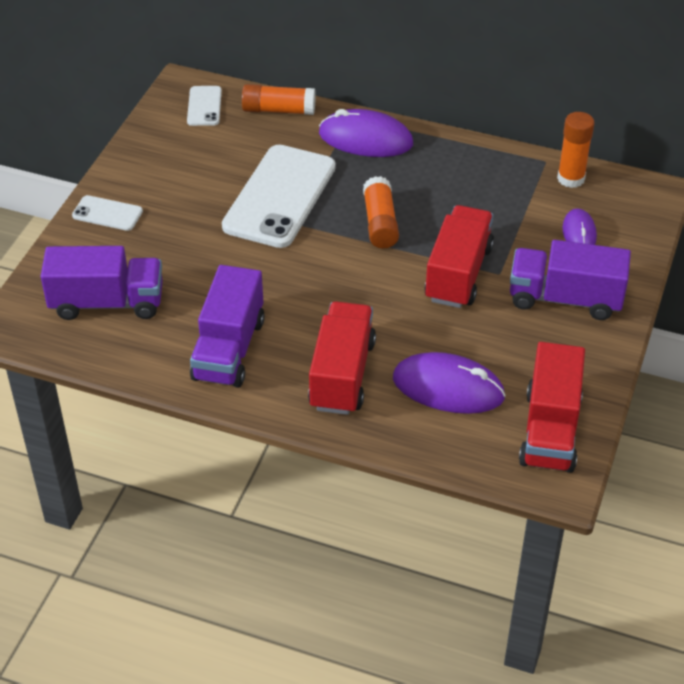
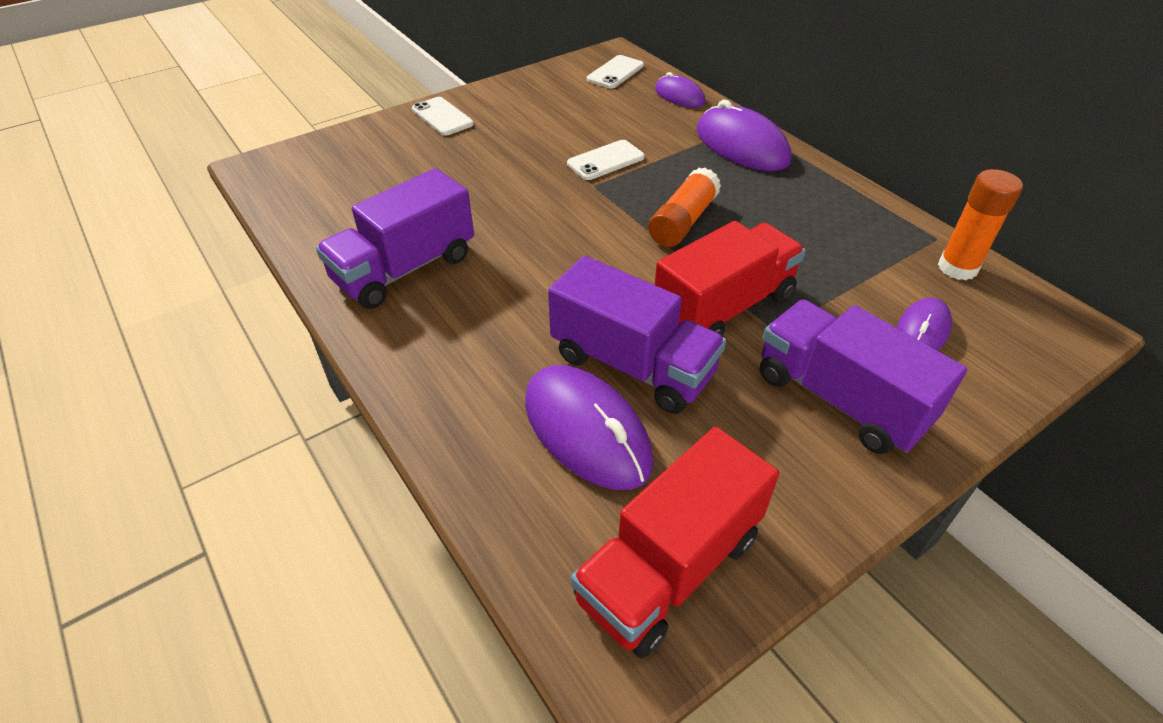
camera: 35 degrees right, 0 degrees up
(107, 303) = (354, 181): purple truck -> purple truck (632, 365)
(278, 110) = (679, 96): orange glue stick -> purple mouse
(280, 197) = (606, 160): white phone -> white phone, size x0.47
(342, 375) = (483, 351): red truck -> none

